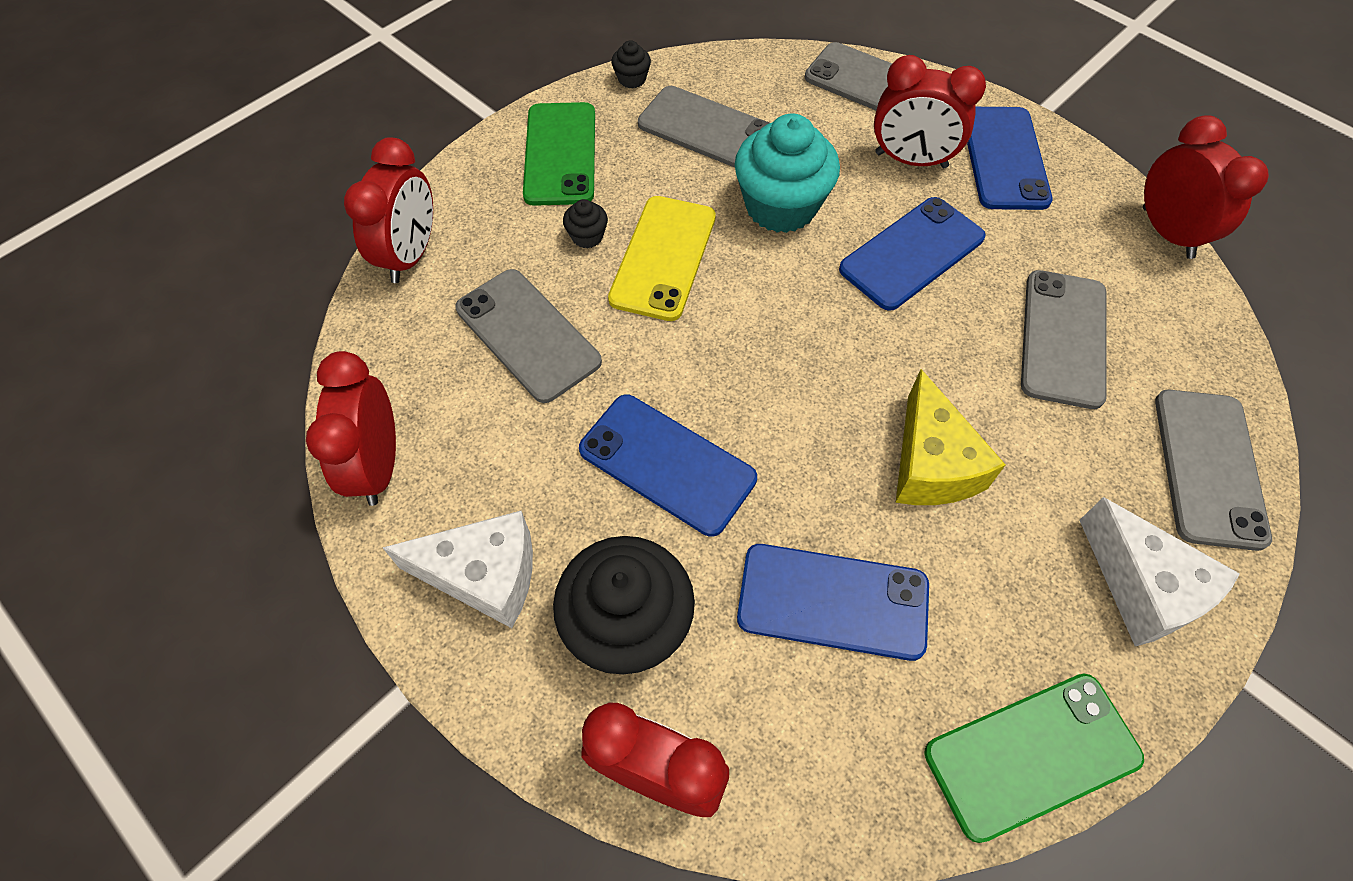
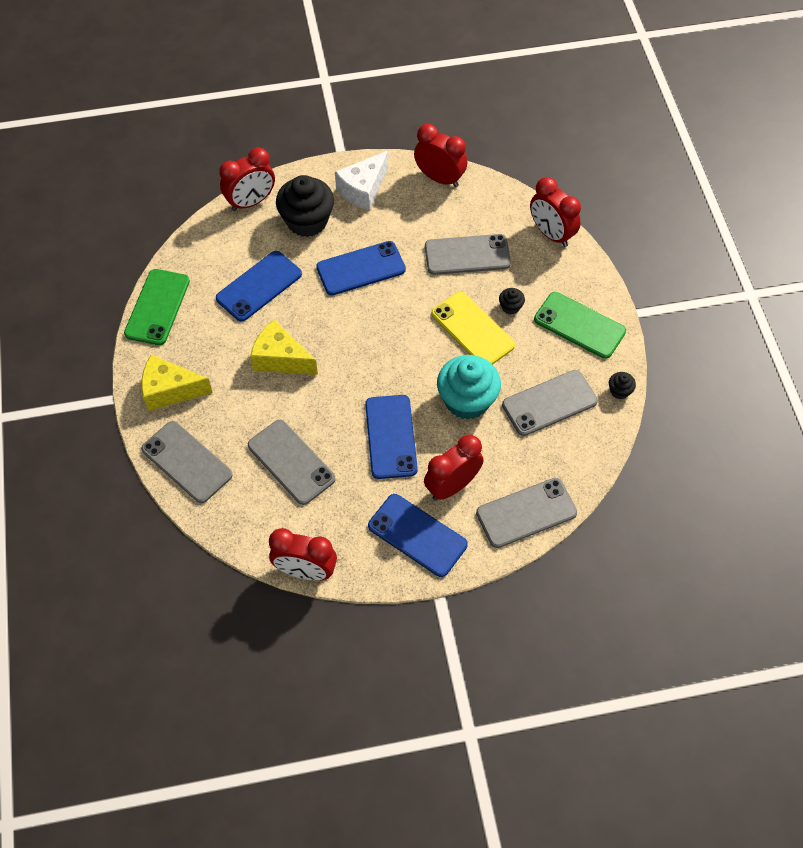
camera: 125 degrees right, 0 degrees up
(1142, 588) = (170, 390): white cheese -> yellow cheese

